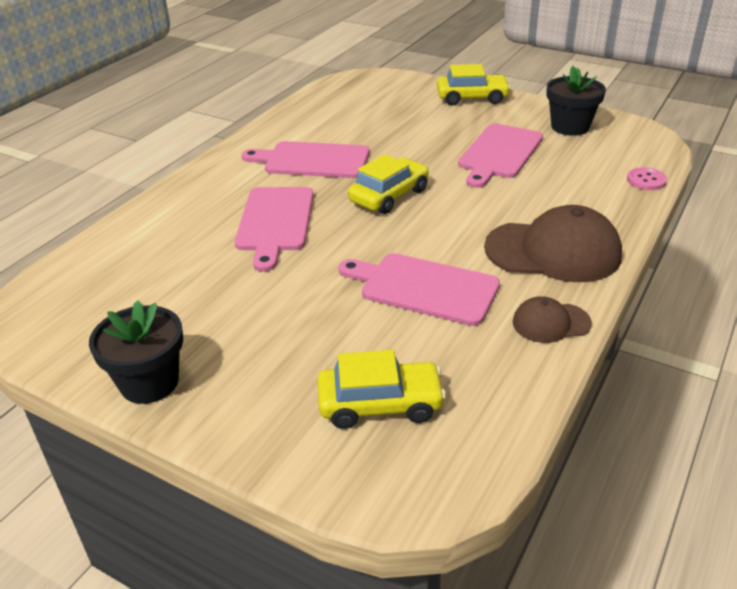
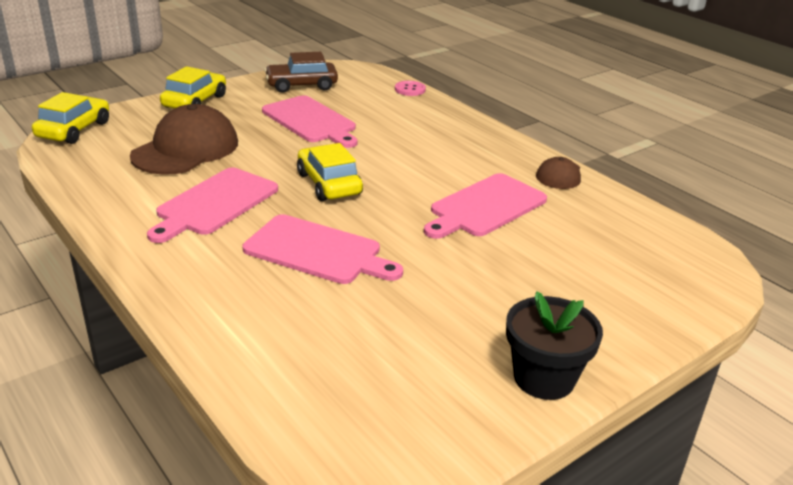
camera: 70 degrees left, 5 degrees down
(380, 404) = (621, 263): yellow car -> yellow car (74, 130)
(553, 251) = (474, 147): brown cap -> brown cap (186, 149)
(570, 127) = (301, 85): black flower pot -> brown car

